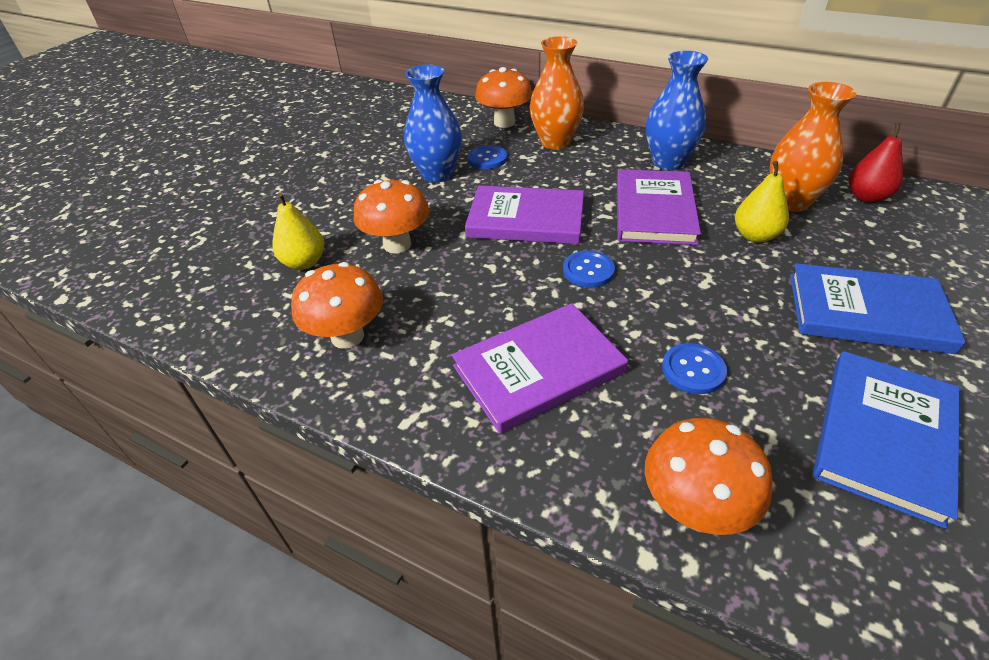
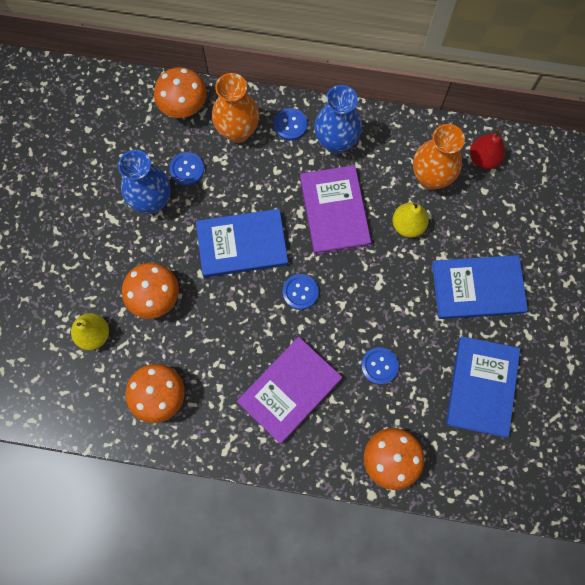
camera: 20 degrees left, 30 degrees up
(526, 219) = (242, 244): purple book -> blue book
(616, 145) = (290, 125): none -> blue button

